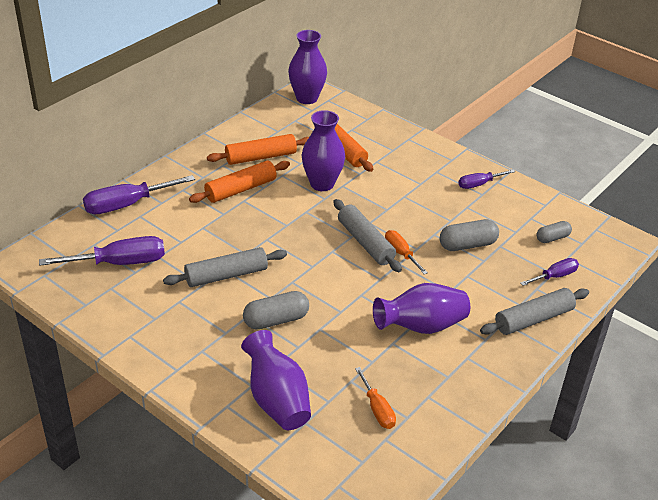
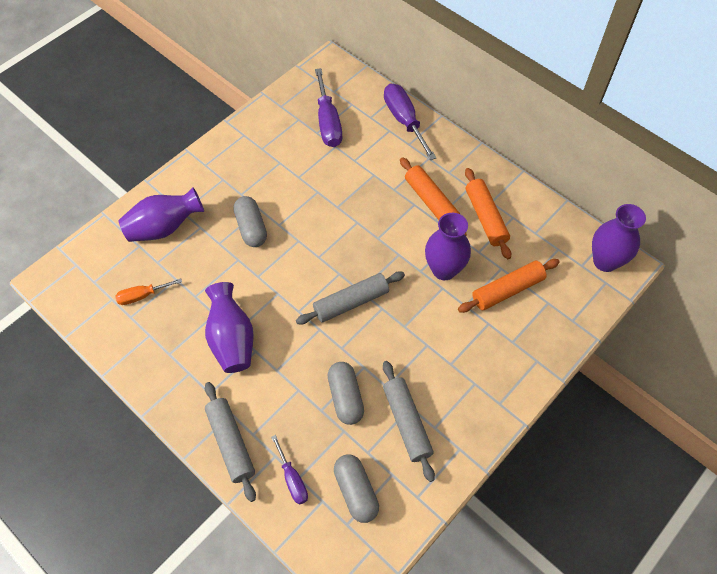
camera: 95 degrees right, 20 degrees up
(226, 275) = (309, 193): grey rolling pin -> grey rolling pin (407, 422)
(401, 253) = (334, 332): orange screwdriver -> none
(479, 184) = (453, 427): purple screwdriver -> none
(552, 238) = (356, 491): grey capsule -> grey capsule, size x1.57

